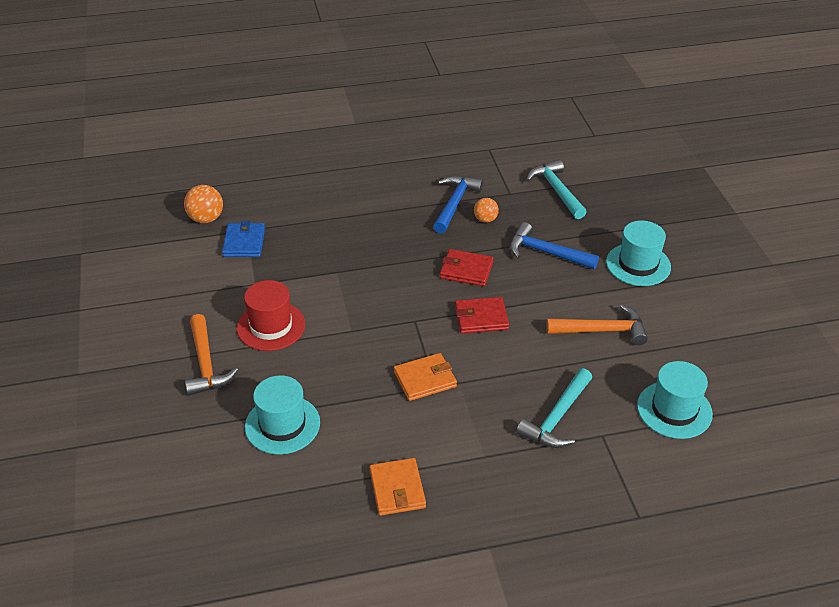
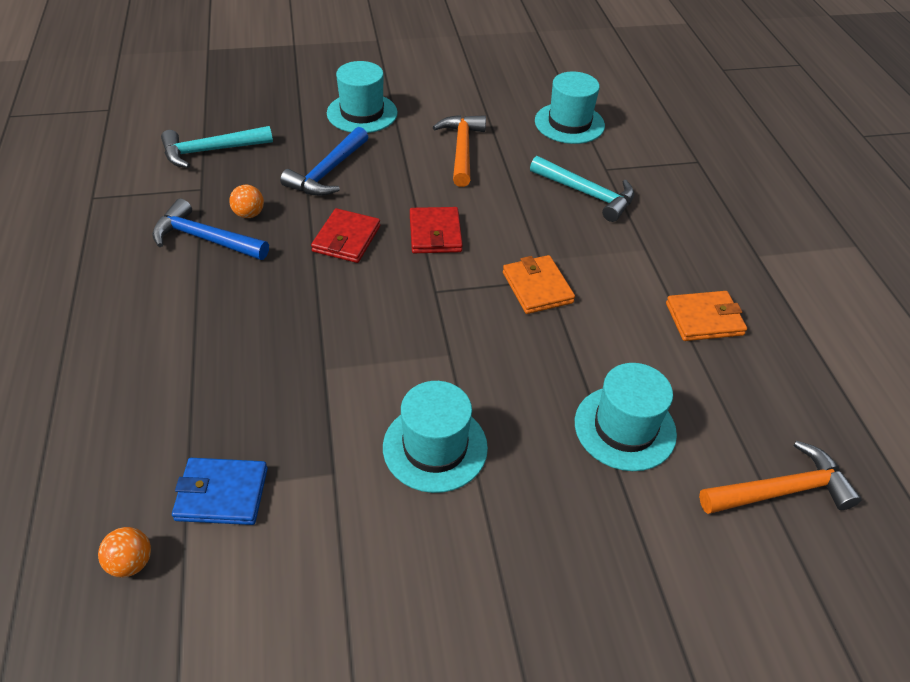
camera: 90 degrees left, 5 degrees up
(206, 219) = (131, 562): orange ball -> orange ball, size x0.65
(206, 364) = (514, 531): orange hammer -> orange hammer (781, 490)
(271, 326) = (435, 447): red hat -> turquoise hat

